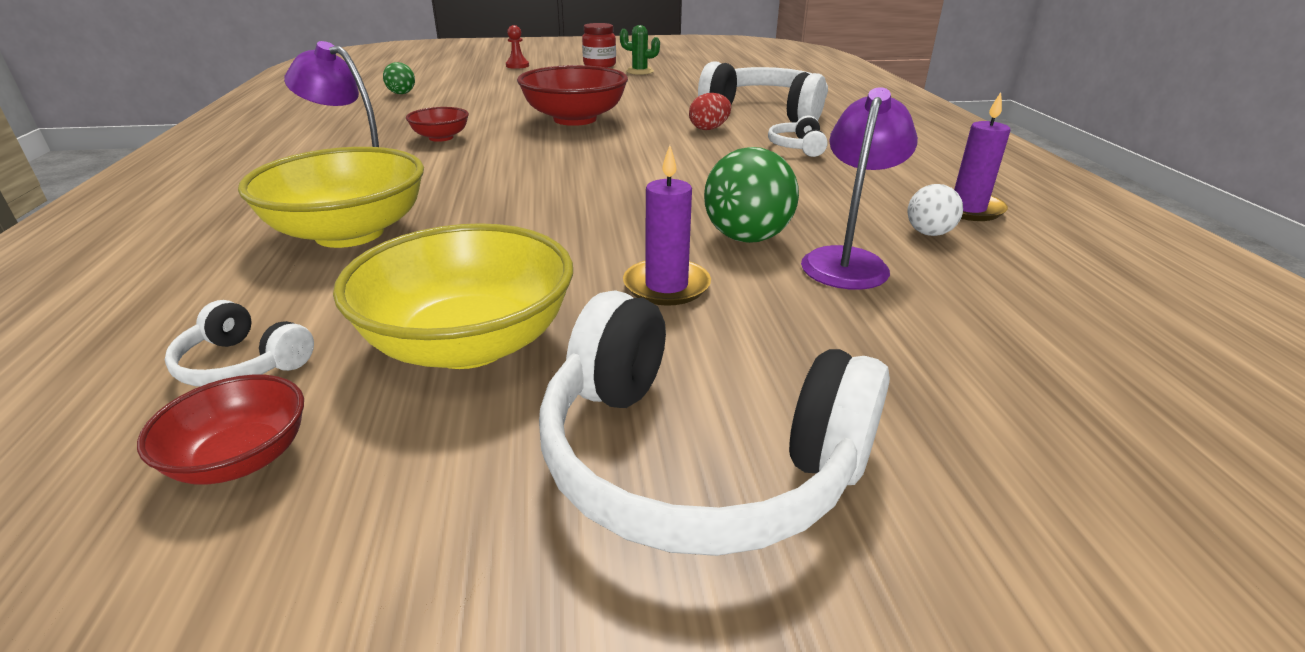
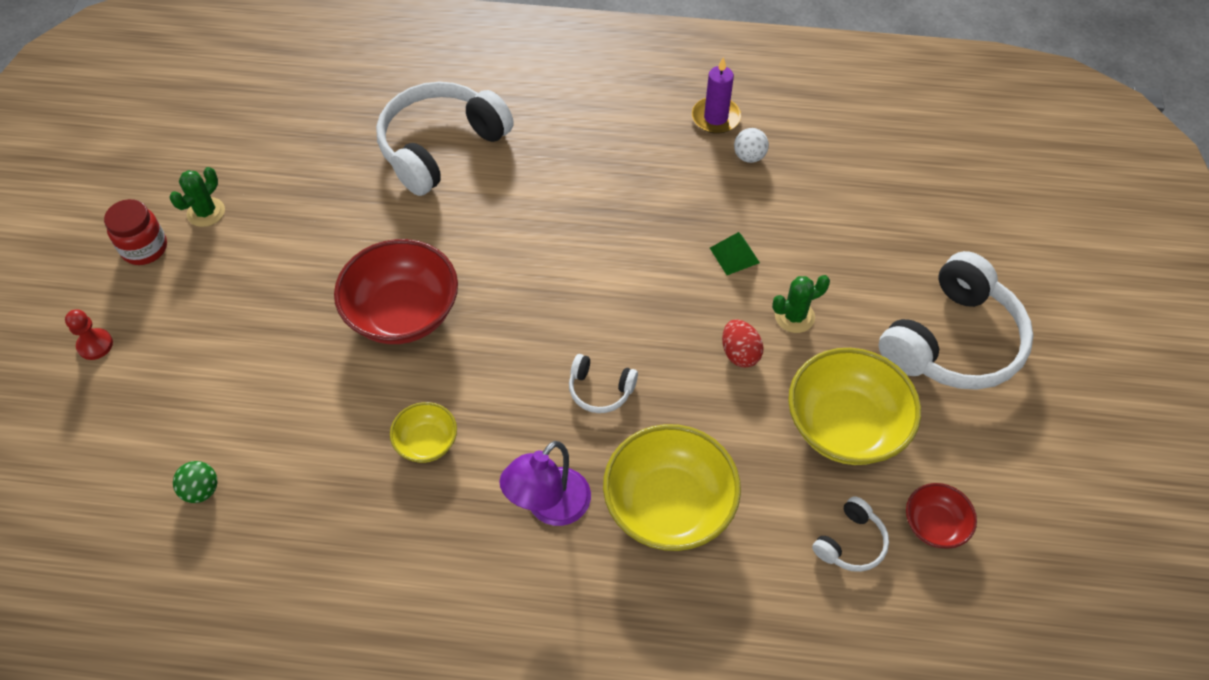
camera: 75 degrees left, 25 degrees up
(441, 137) = (426, 442): red bowl -> yellow bowl
(666, 286) = (794, 316): purple candle -> green cactus
(709, 128) = (480, 208): red egg -> red egg (740, 353)
(746, 238) = (734, 255): green ball -> green pyramid
(797, 147) = (557, 162): white headphones -> white headphones (600, 390)
(847, 261) = (779, 214): purple lamp -> none

